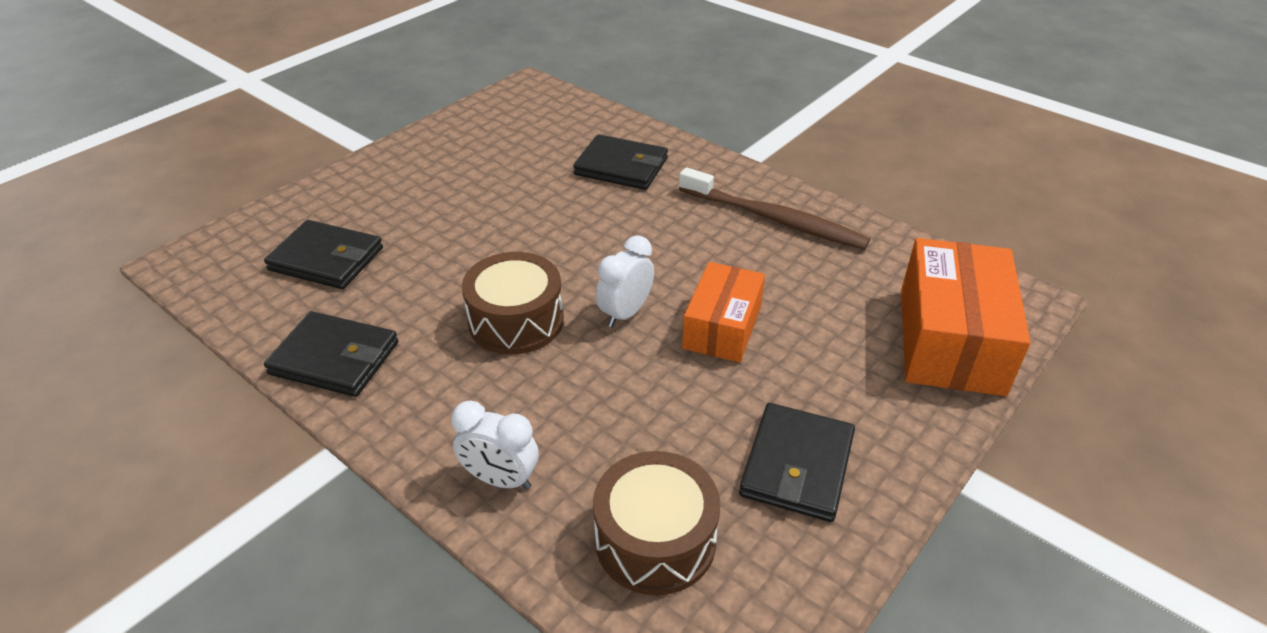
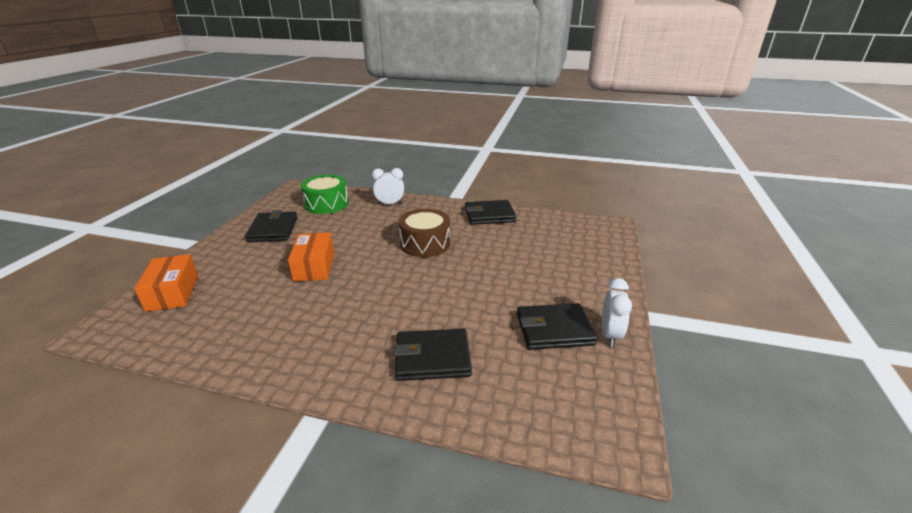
camera: 155 degrees right, 10 degrees down
(326, 259) = (550, 243): black wallet -> black wallet (554, 329)
(625, 313) = (371, 260): white clock -> white clock (610, 335)
(655, 540) = (326, 204): brown drum -> green drum
(775, 219) = (284, 344): brown toothbrush -> none
(950, 340) = (173, 293): orange box -> orange box, size x0.64

